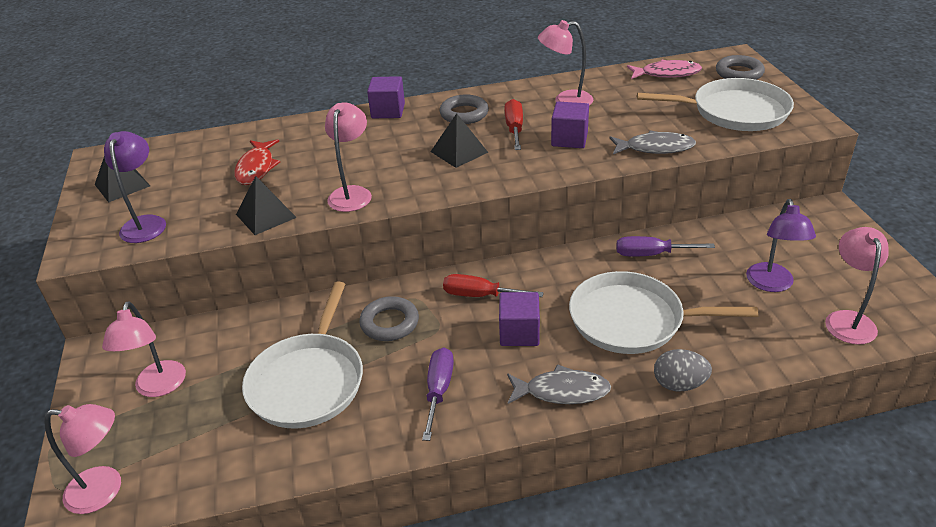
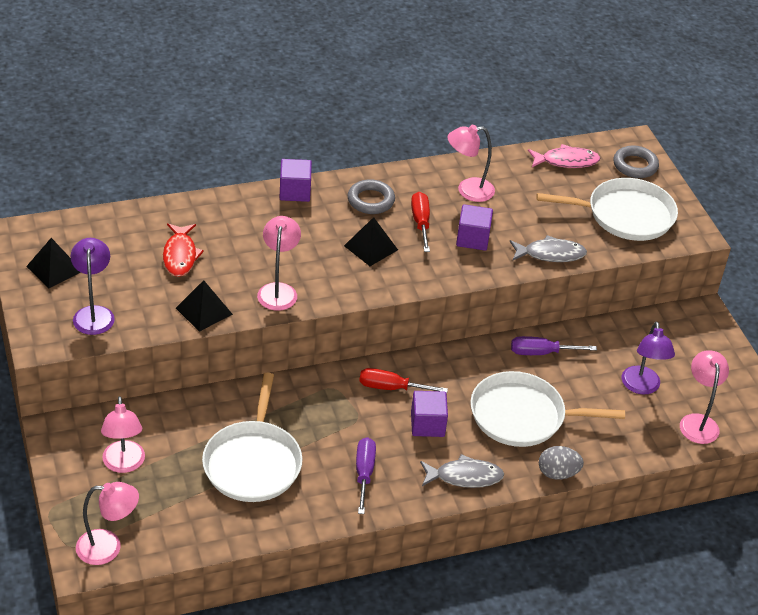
camera: 10 degrees left, 5 degrees up
(389, 323) = (314, 411): grey ring -> none

